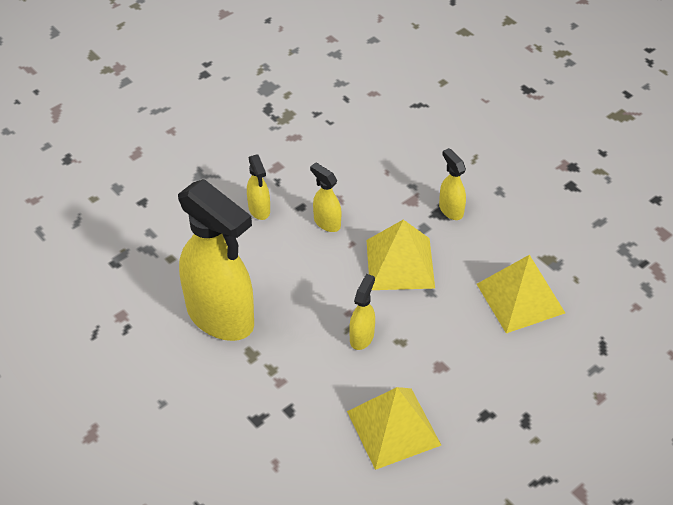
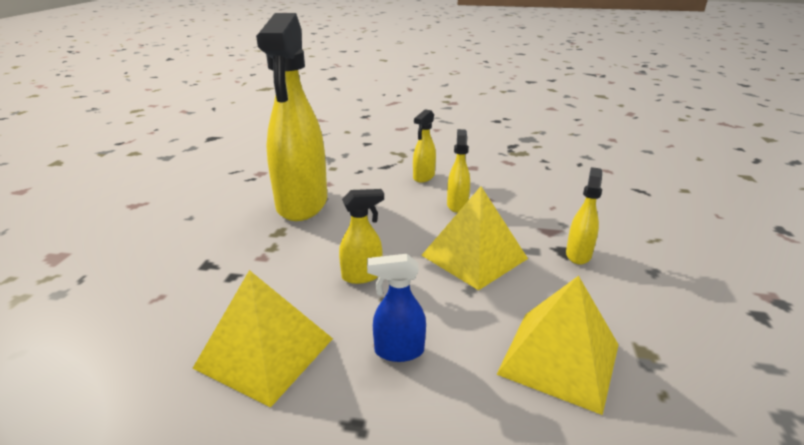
camera: 50 degrees right, 20 degrees down
(450, 364) = (398, 351): none -> blue spray bottle

